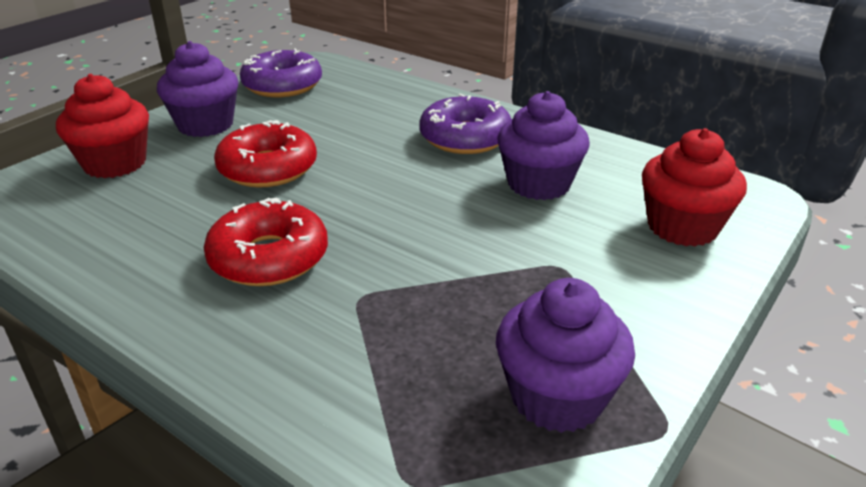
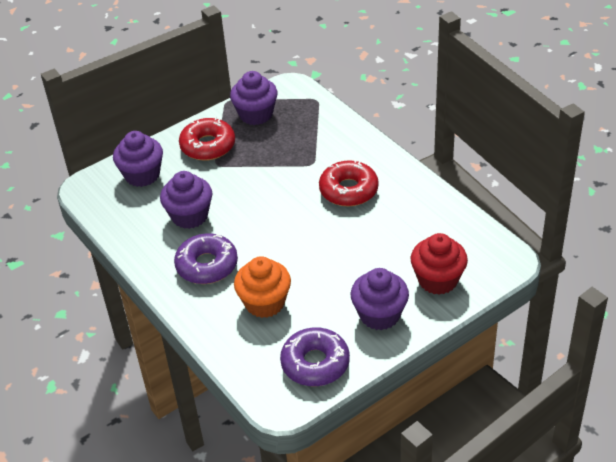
camera: 160 degrees left, 10 degrees up
(268, 168) = (341, 257): red donut -> red donut (208, 146)
(363, 117) = (265, 303): none -> orange cupcake
(682, 227) = (142, 175): red cupcake -> purple cupcake

